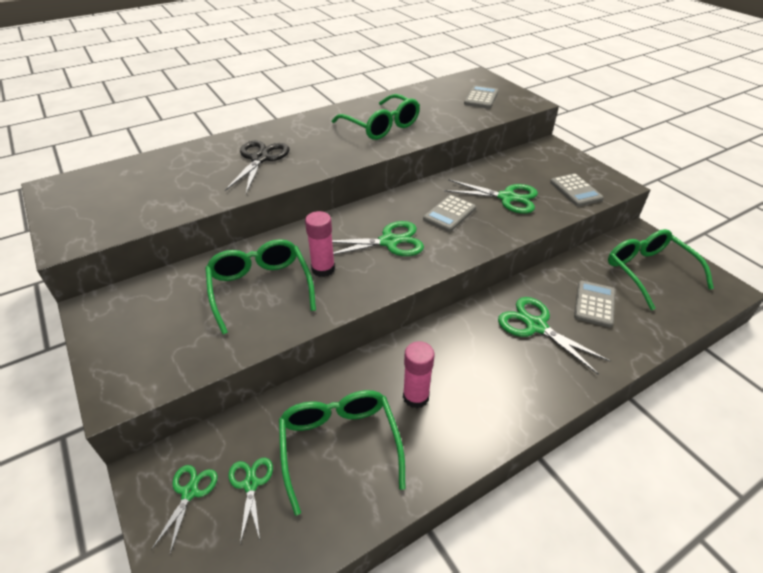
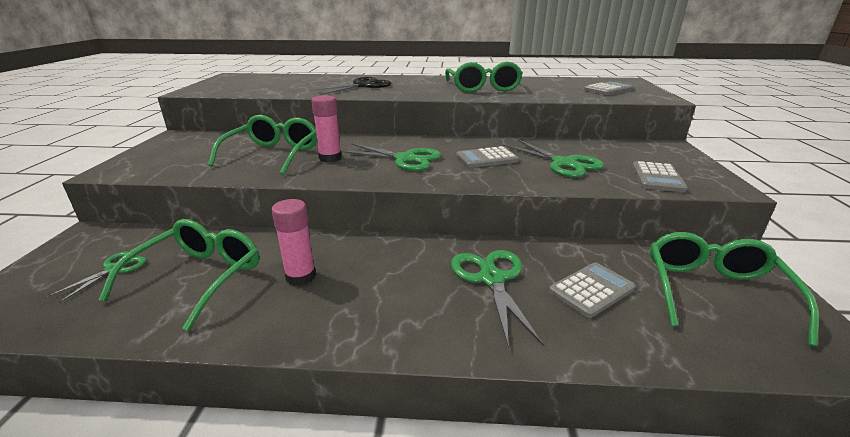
camera: 35 degrees right, 15 degrees down
(189, 492) = (82, 254): green scissors -> none

